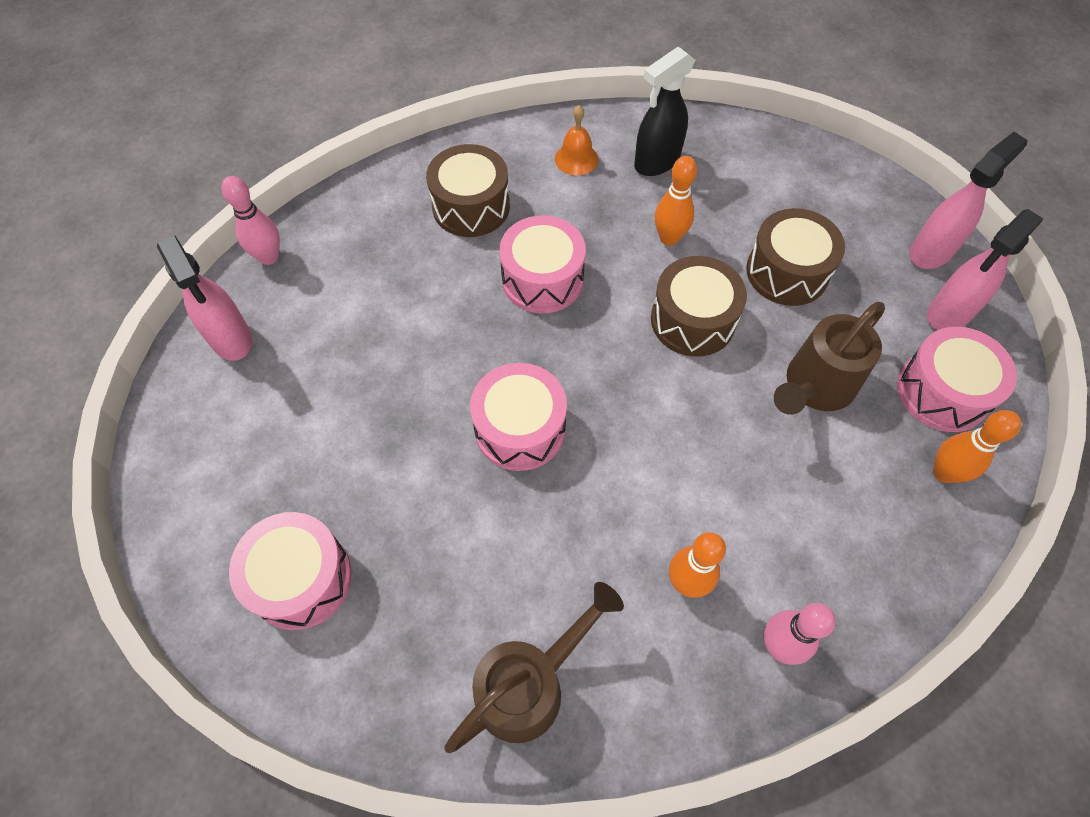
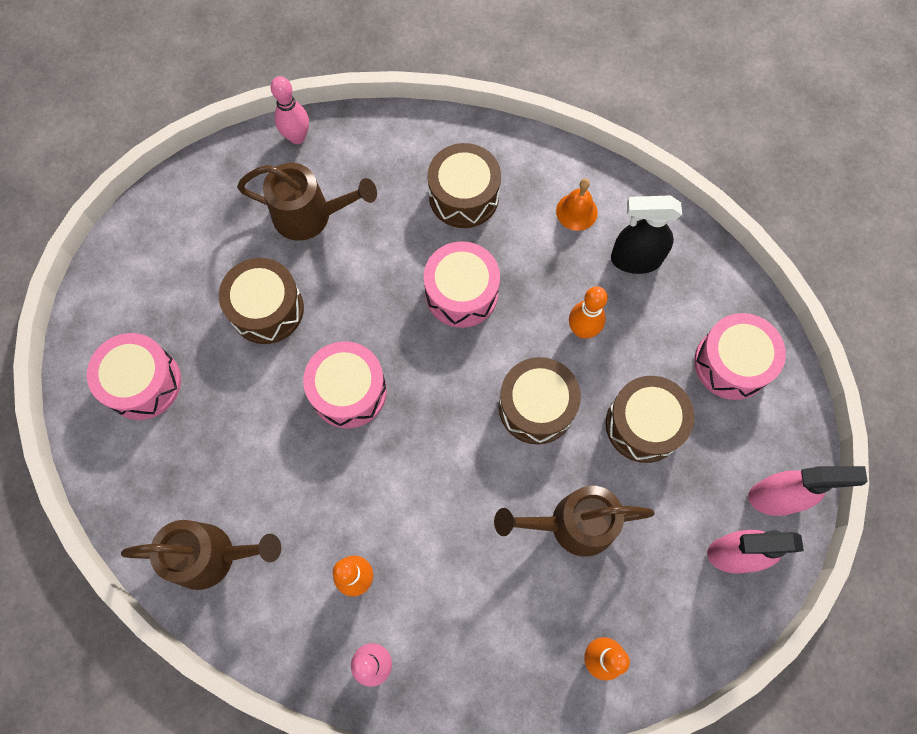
camera: 40 degrees right, 10 degrees up
(231, 339) = (227, 184): pink spray bottle -> none
(343, 311) = (311, 216): none -> brown watering can
(373, 417) = (267, 309): none -> brown drum
(942, 392) = (661, 604): pink drum -> pink drum (731, 363)

